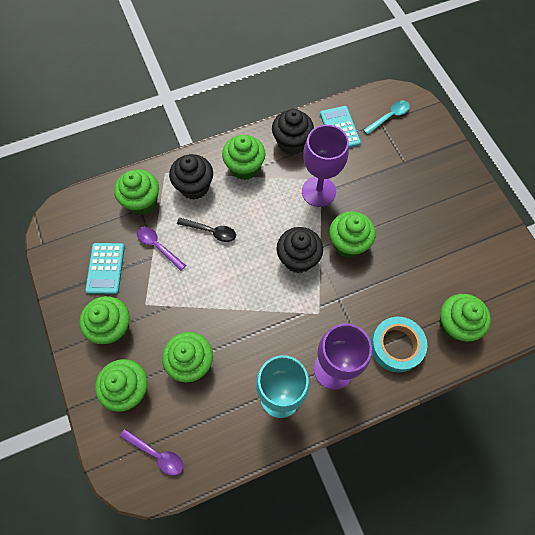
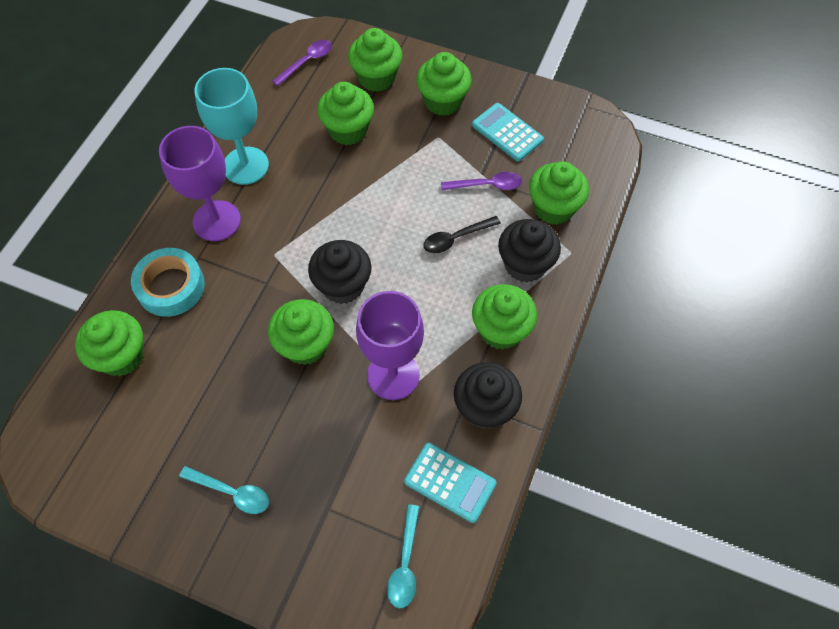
camera: 135 degrees right, 5 degrees down
(156, 454) = (307, 62): purple spoon -> purple spoon turned 150 degrees clockwise
(444, 204) = (231, 492): none -> turquoise spoon

